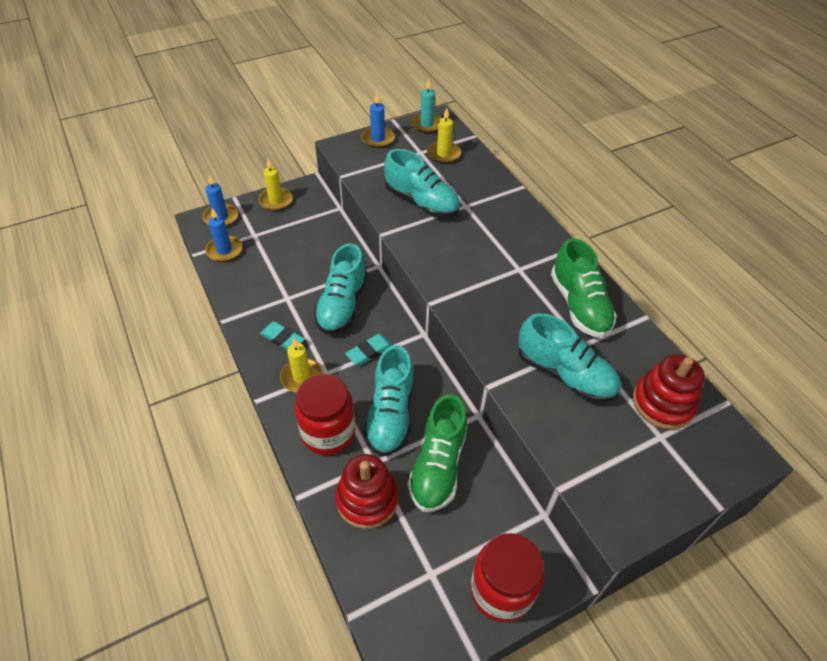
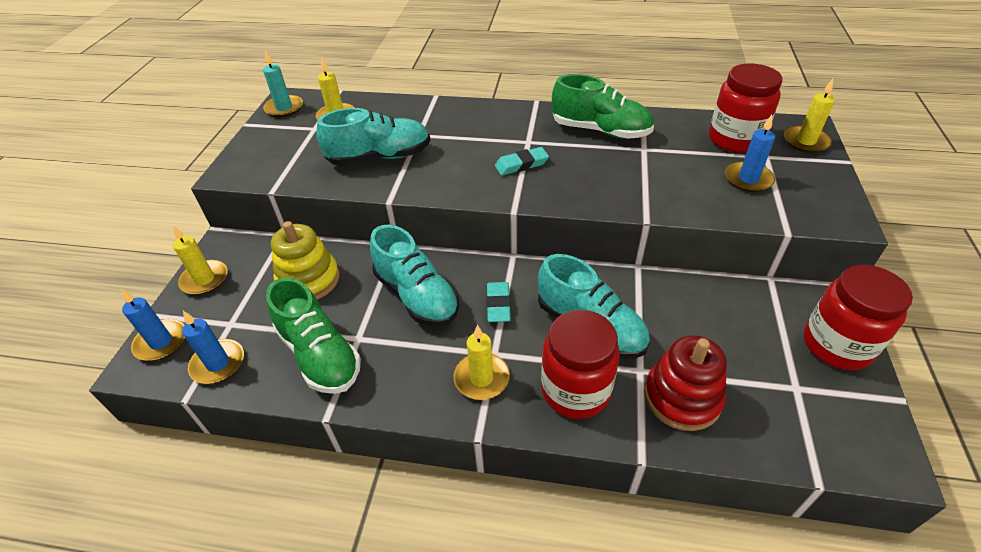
camera: 50 degrees left, 5 degrees down
(282, 338) = (411, 370): turquoise eraser -> turquoise eraser (521, 164)
(313, 245) = (309, 280): none -> yellow stacking toy
(378, 139) = (256, 145): blue candle -> blue candle (748, 179)
(438, 465) = (676, 321): green shoe -> green shoe (319, 354)
(565, 374) = (668, 172): turquoise shoe -> none
(663, 403) = (734, 140): red stacking toy -> red jar
(718, 461) = (805, 142): none -> yellow candle

